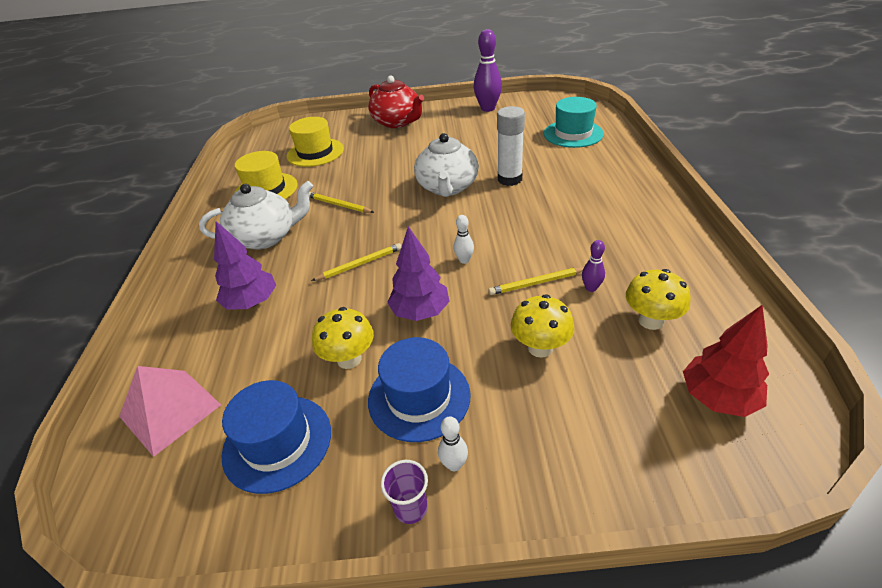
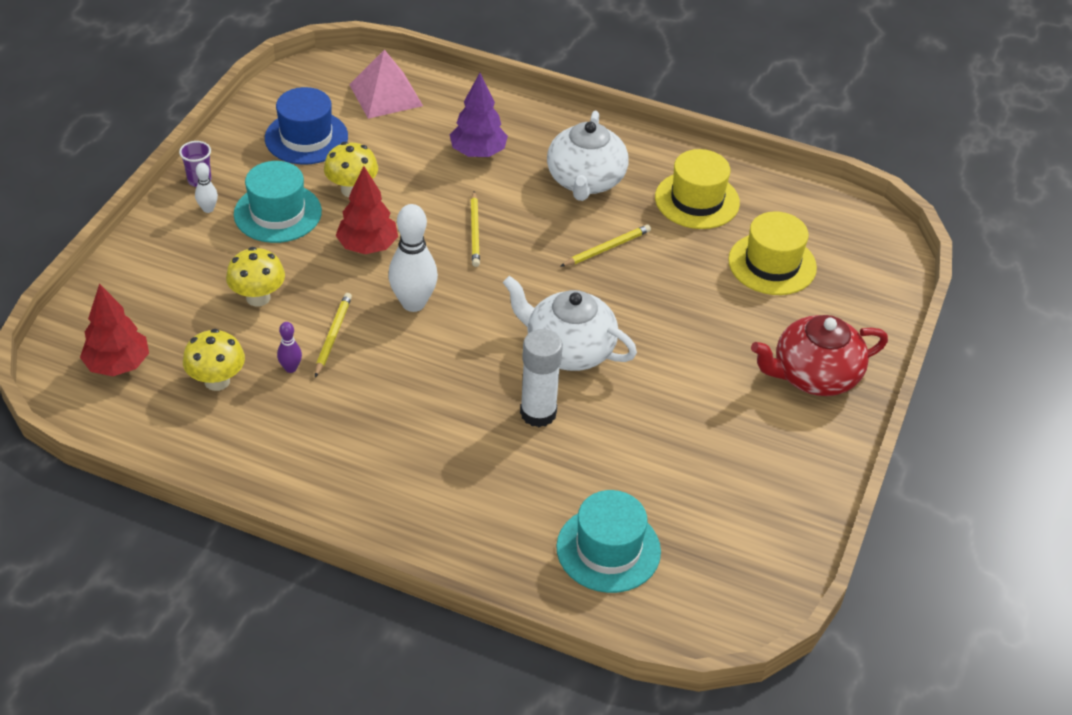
camera: 110 degrees right, 5 degrees up
(419, 397) = (277, 213): blue hat -> turquoise hat
(420, 312) = (367, 246): purple tree -> red tree
(464, 260) = (413, 303): white bowling pin -> white bowling pin, size x2.07
(488, 108) = (785, 500): purple bowling pin -> none

